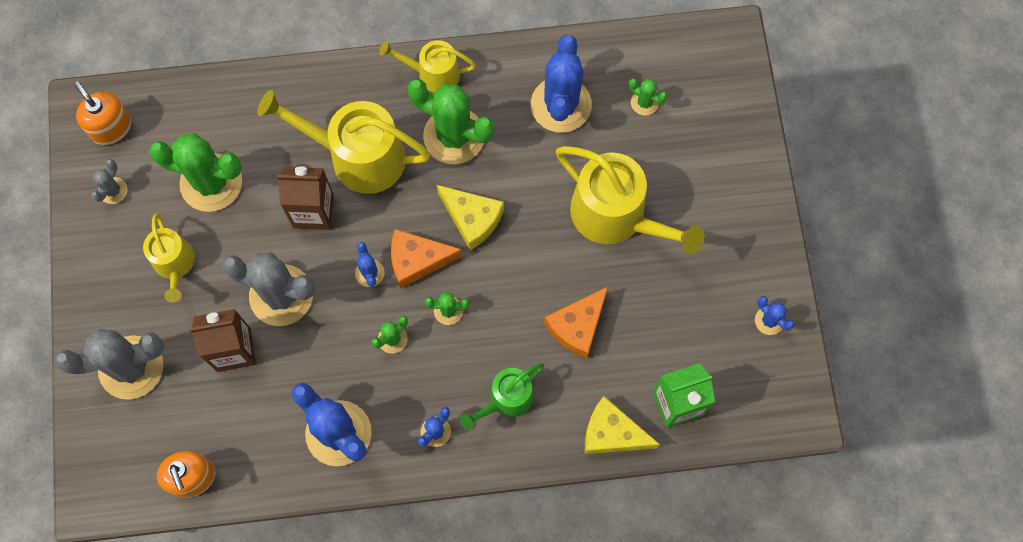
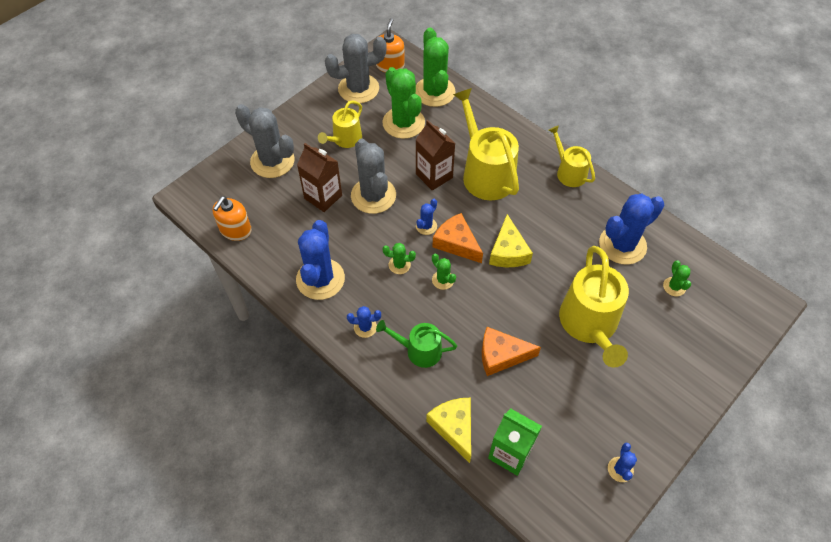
camera: 50 degrees right, 15 degrees down
(113, 190) = (358, 89): grey cactus -> grey cactus, size x2.17
(454, 136) = (545, 207): green cactus -> green cactus (434, 92)

